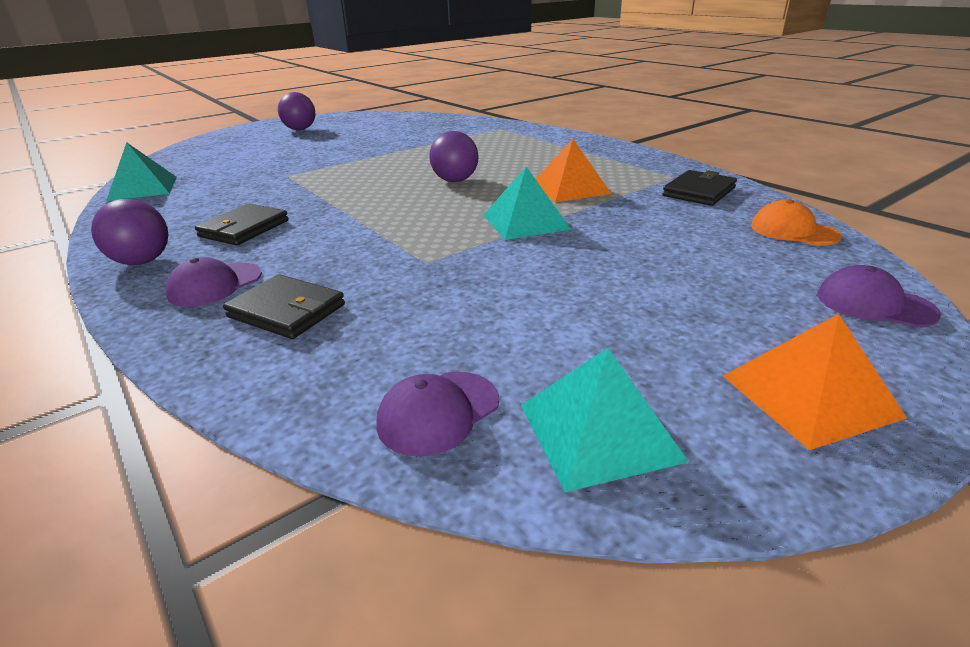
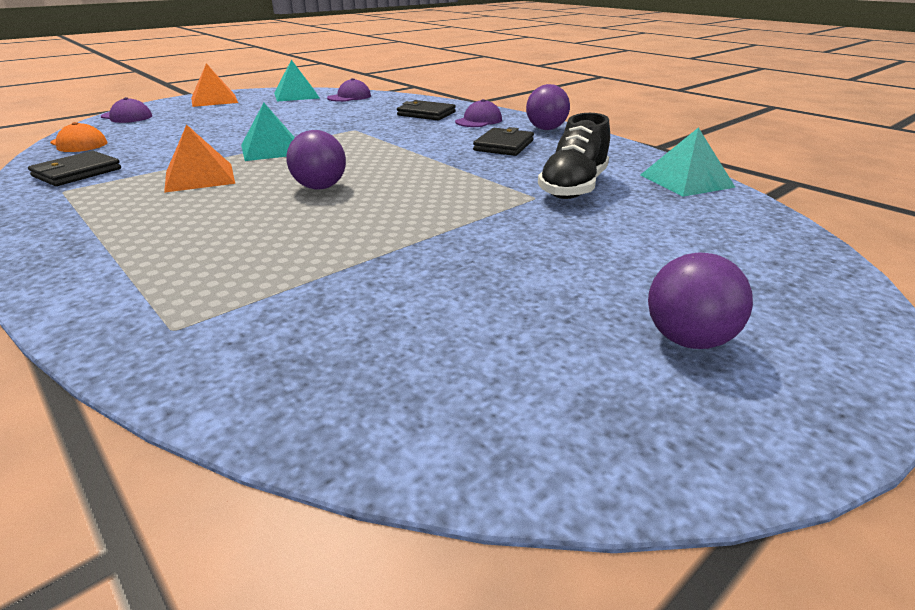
camera: 175 degrees right, 0 degrees up
(246, 182) = (573, 187): none -> black shoe

